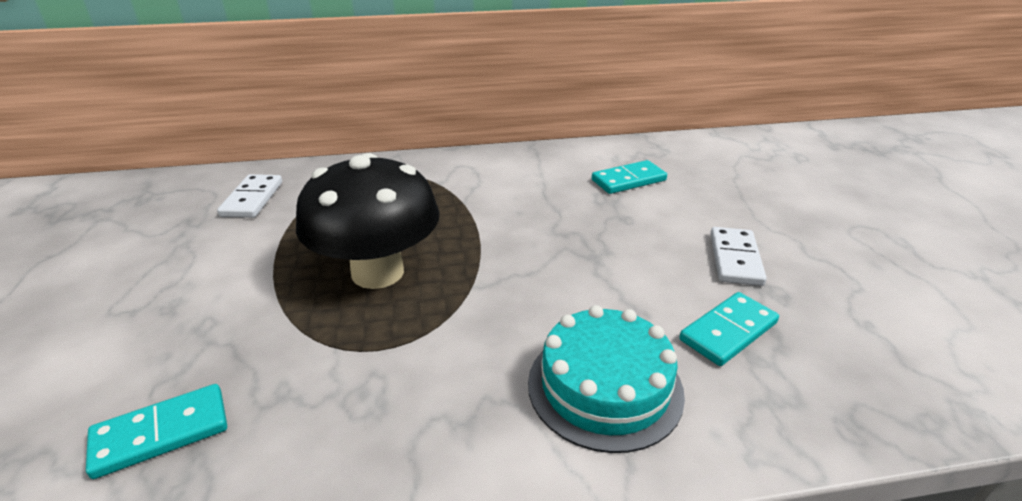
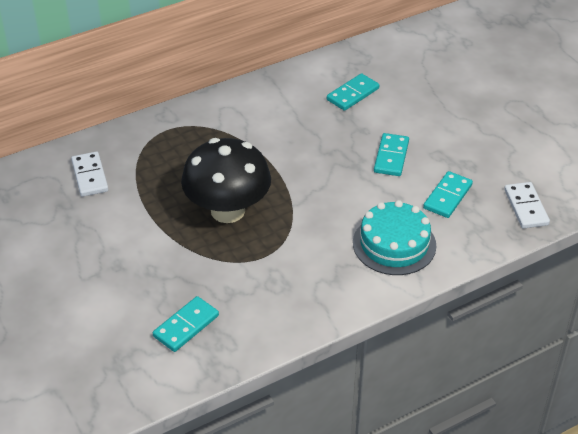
camera: 20 degrees left, 10 degrees up
(652, 256) = (391, 157): none -> turquoise domino
(735, 259) = (440, 146): white domino -> white domino (526, 207)

